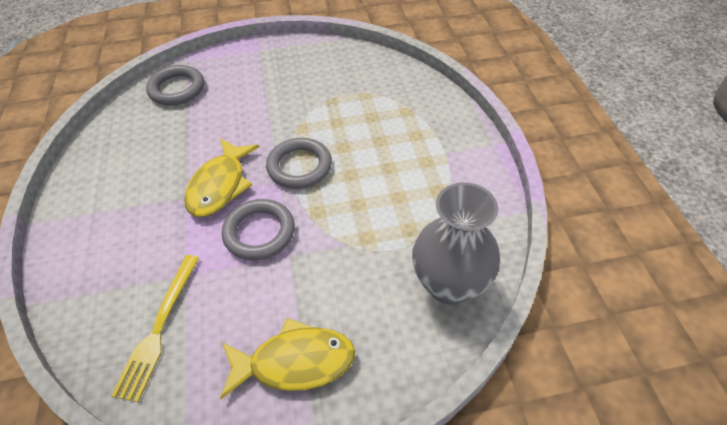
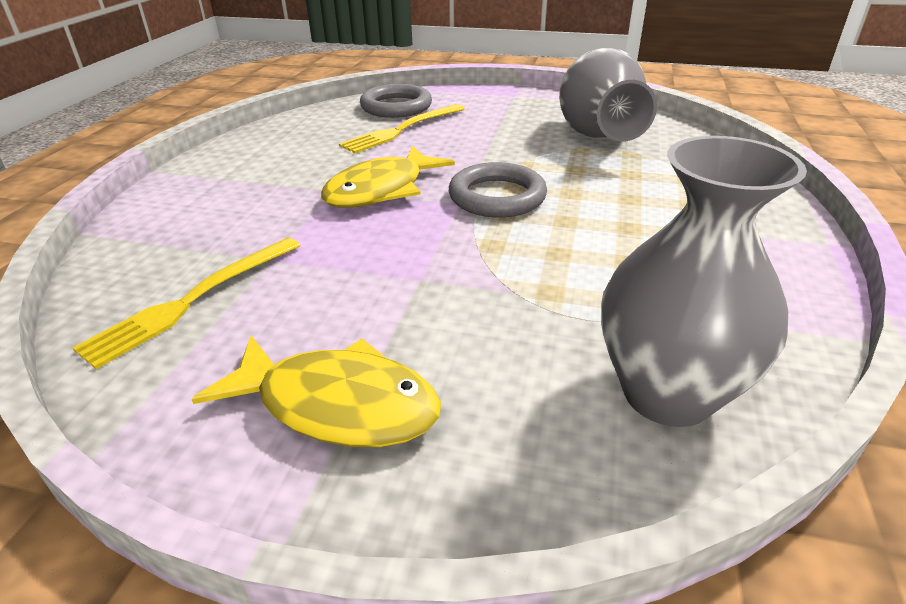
camera: 25 degrees right, 15 degrees down
(197, 116) = (402, 130): none -> yellow fork
(259, 232) = (397, 244): grey ring -> none
(337, 83) = (598, 137): none -> grey vase

